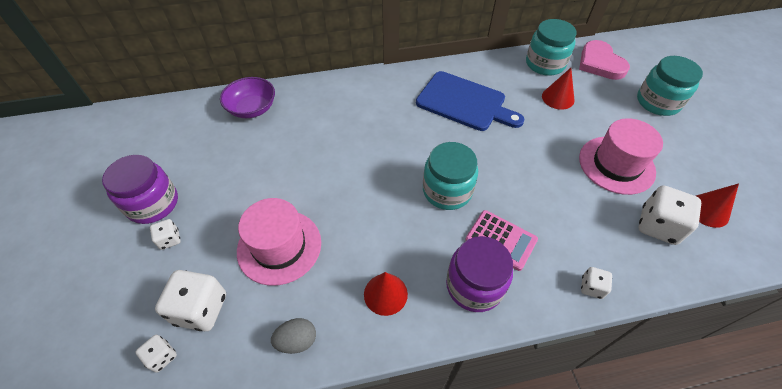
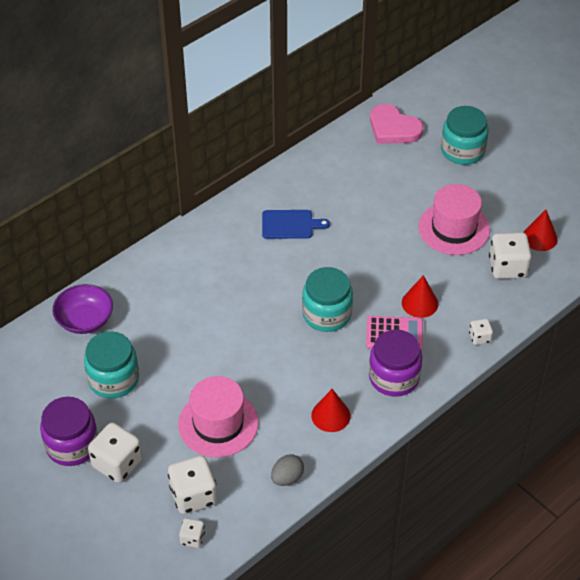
camera: 30 degrees left, 5 degrees down
(170, 239) = (117, 464): white dice -> white dice, size x1.92
(464, 102) = (290, 225): blue cutting board -> blue cutting board, size x0.60
(545, 64) = (342, 150): turquoise jar -> turquoise jar (113, 379)
(558, 98) = (373, 183): red cone -> red cone (420, 303)

